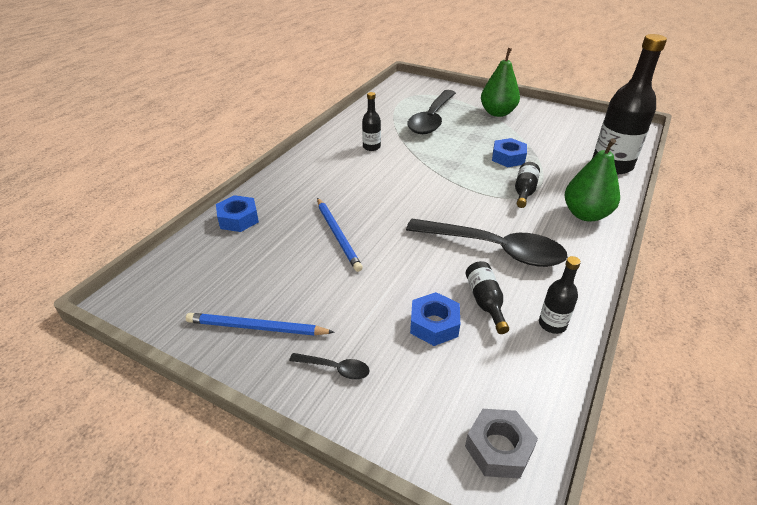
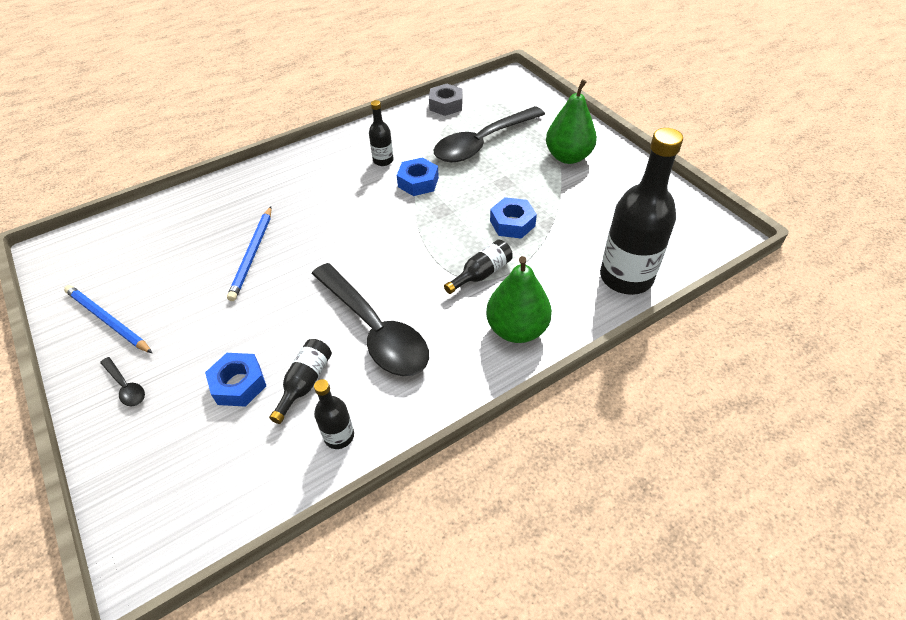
camera: 30 degrees right, 10 degrees up
(238, 219) = (191, 204): blue nut -> blue nut (418, 182)
(499, 448) = (169, 524): grey nut -> grey nut (446, 105)

